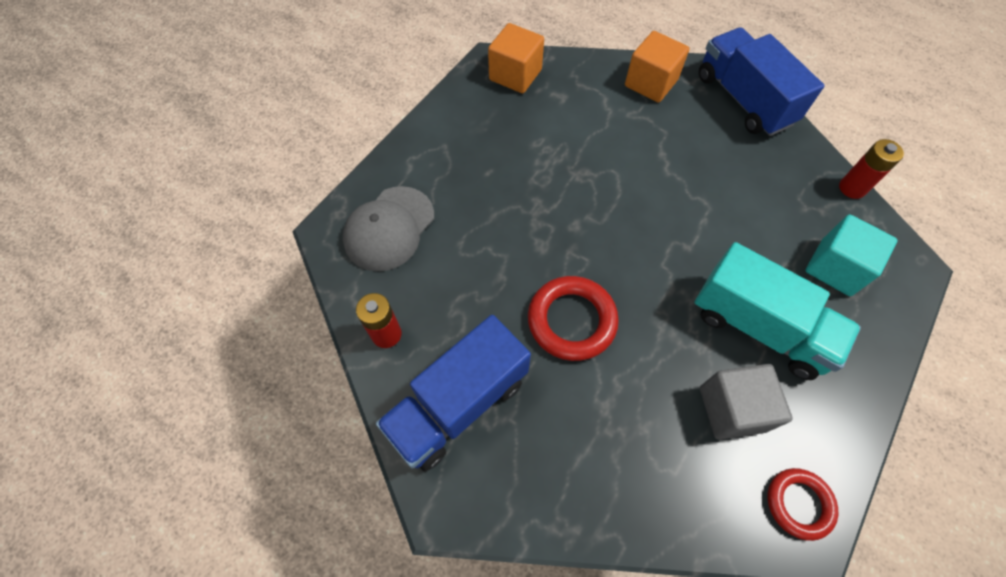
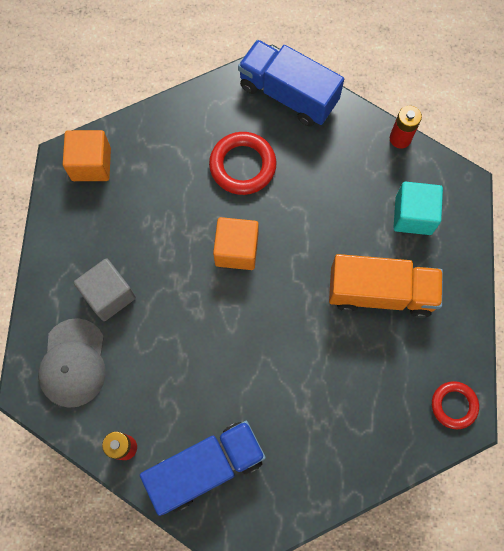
camera: 30 degrees left, 10 degrees up
(458, 404) = (206, 467): blue truck -> blue truck turned 135 degrees counterclockwise
(571, 320) = (251, 361): red ring -> red ring (242, 166)
(651, 83) = (207, 115): orange cube -> orange cube (236, 250)
(732, 409) = (388, 364): grey cube -> grey cube (109, 295)
(759, 326) = (380, 293): turquoise truck -> orange truck

